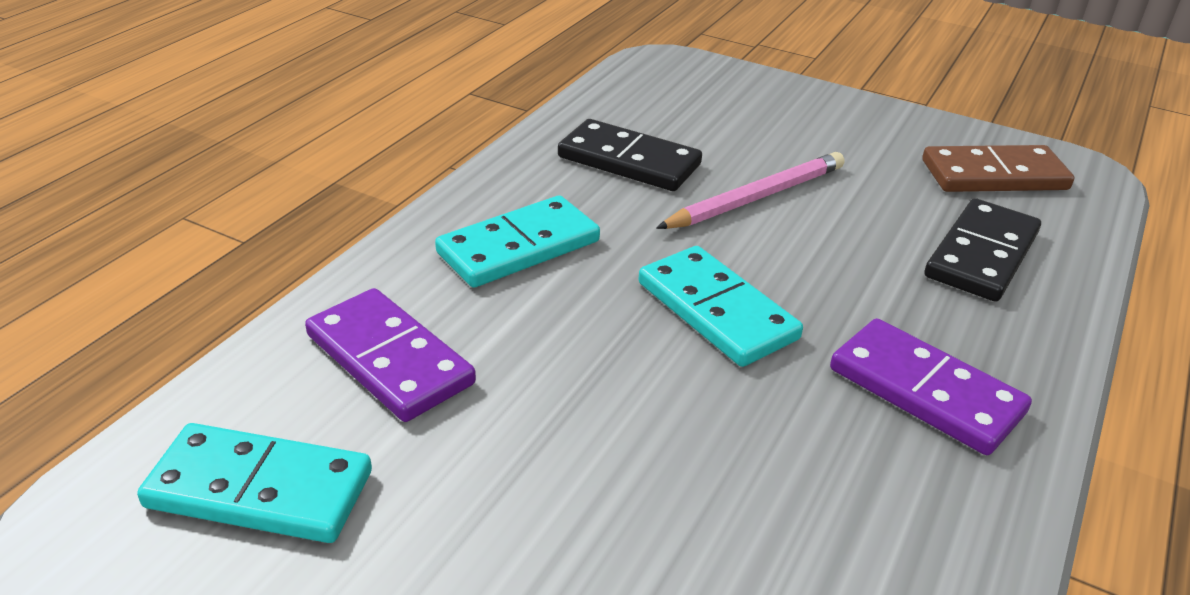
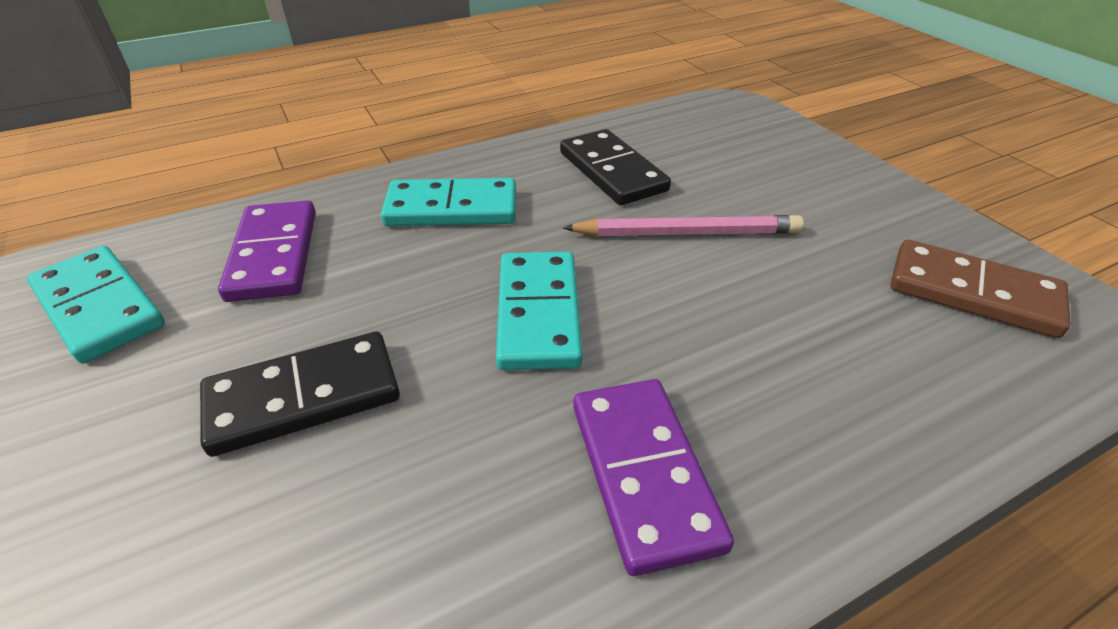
camera: 35 degrees right, 5 degrees up
(981, 255) = (865, 366): black domino -> black domino (304, 396)

